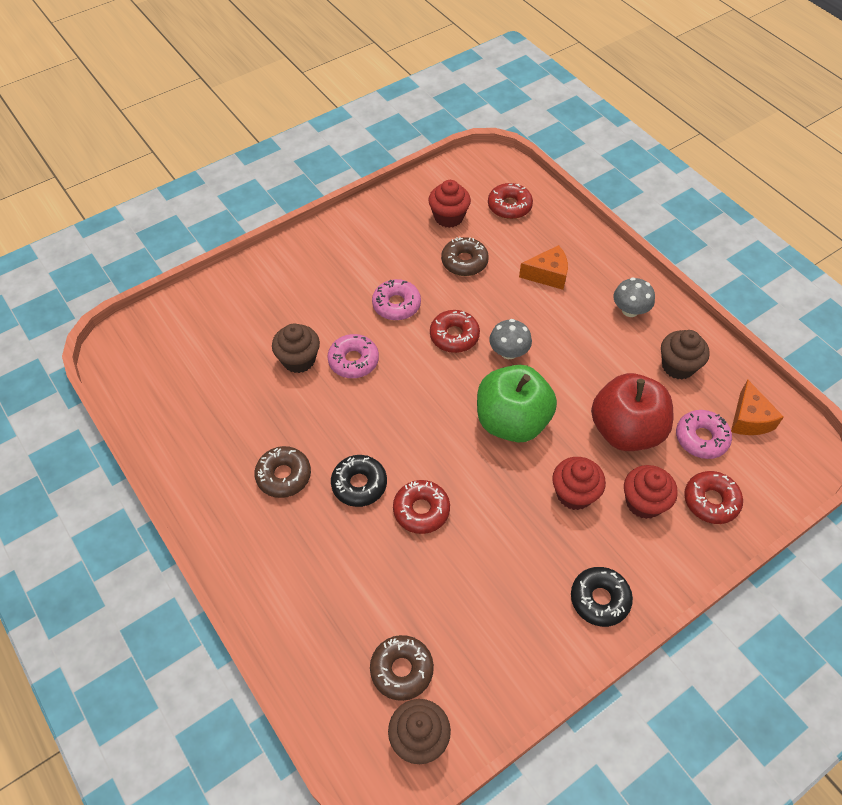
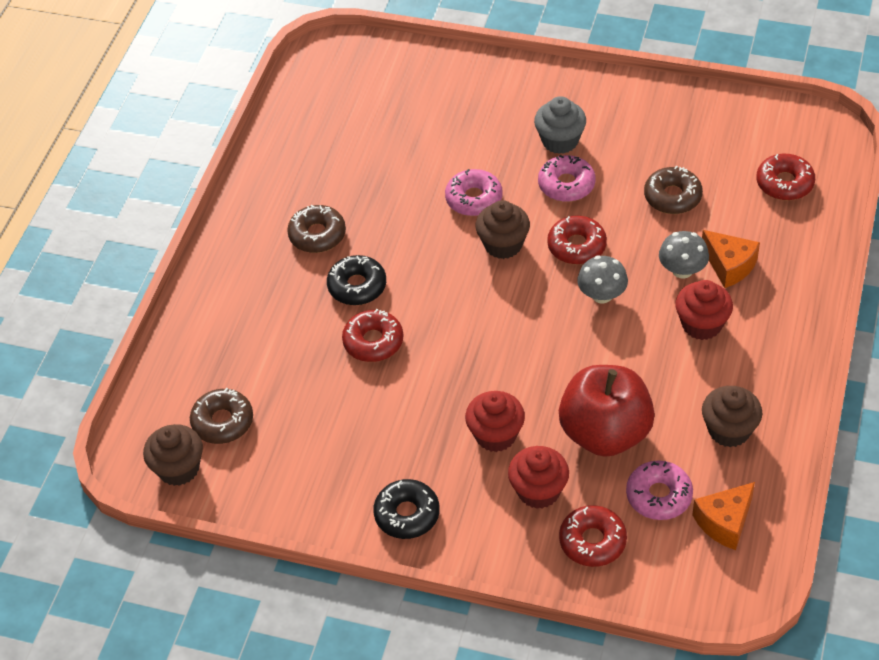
camera: 55 degrees right, 5 degrees down
(298, 360) = (436, 164): brown cupcake -> brown cupcake (503, 244)
(355, 282) = (560, 141): none -> grey cupcake
(448, 217) = (715, 150): red cupcake -> red cupcake (701, 324)
(512, 421) = (526, 345): green apple -> none
(630, 310) = (758, 353): grey mushroom -> grey mushroom (682, 270)

